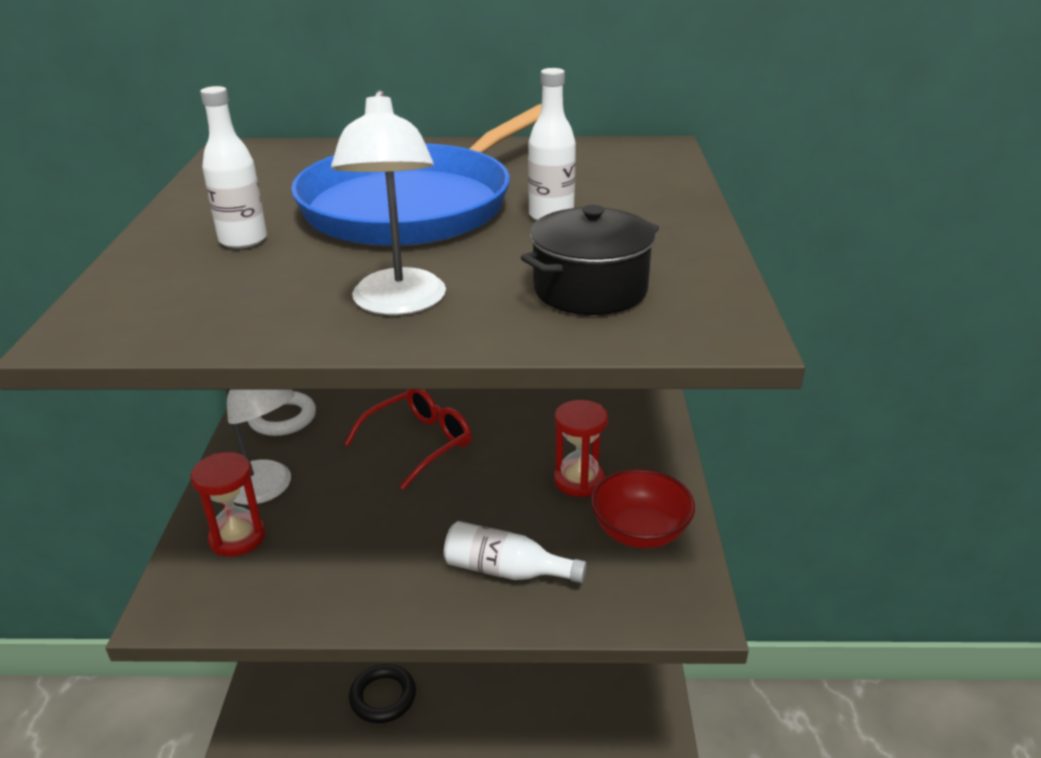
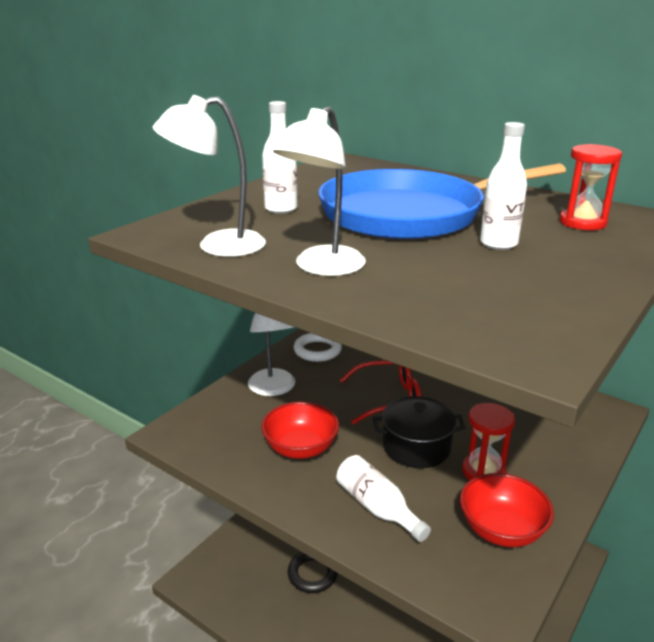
camera: 35 degrees right, 5 degrees down
(223, 317) = (217, 245): none -> white lamp
(237, 538) = (235, 410): red hourglass -> red hourglass (582, 223)
(364, 546) = (300, 448): none -> red bowl
(590, 289) = (464, 297): black pot -> black pot (416, 447)

